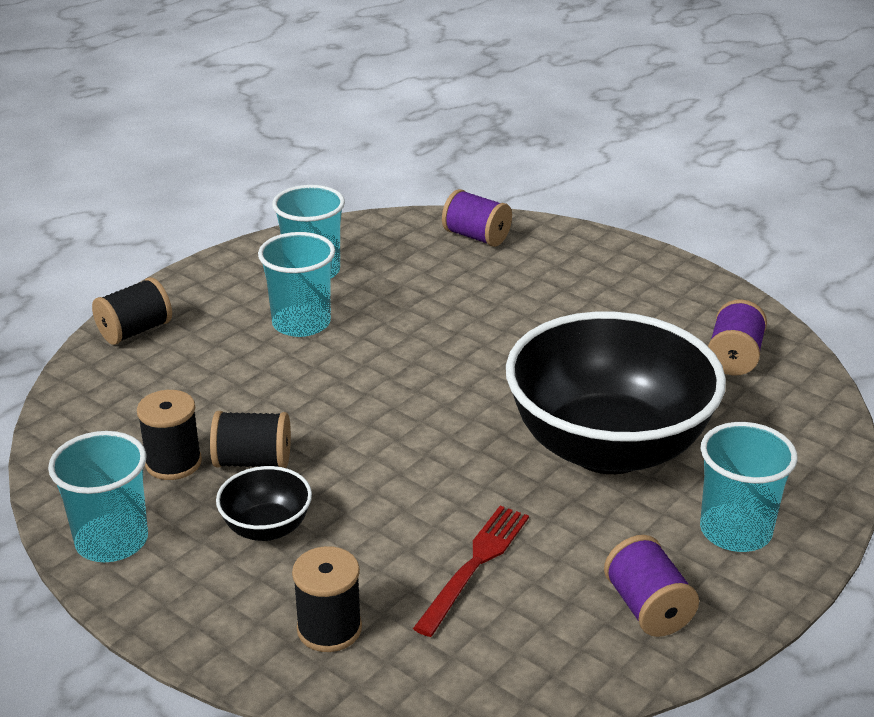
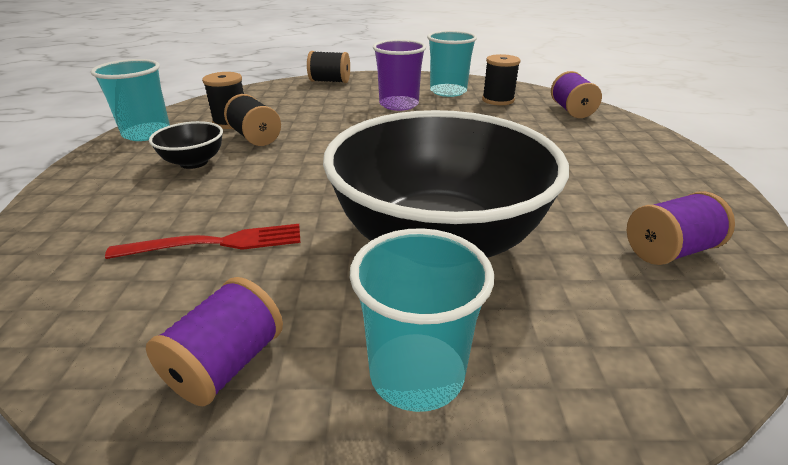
camera: 50 degrees right, 0 degrees up
(301, 323) = (399, 105): turquoise cup -> purple cup
(329, 629) = (97, 218): black spool -> black spool (498, 100)

